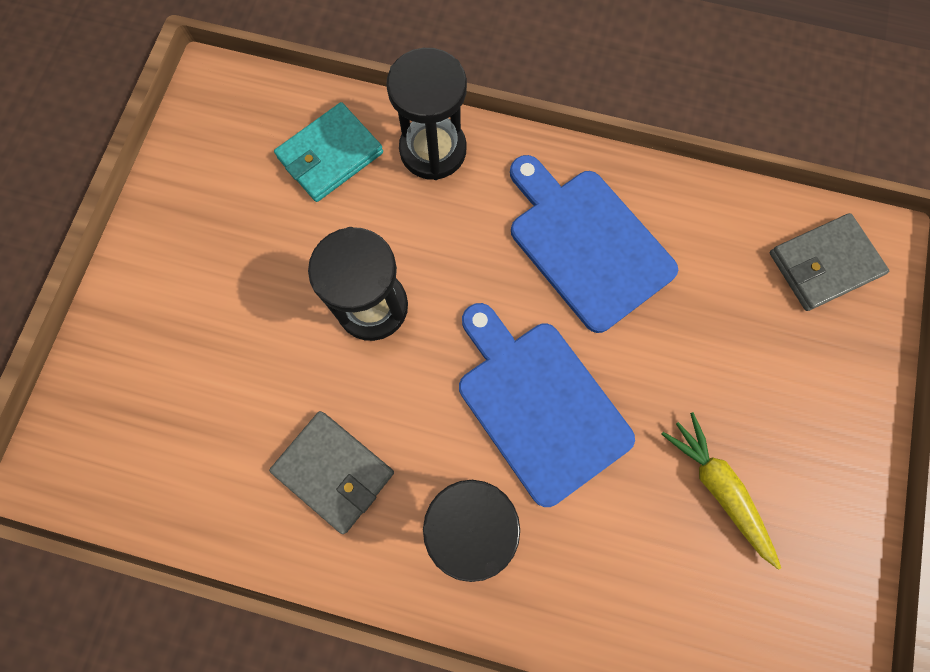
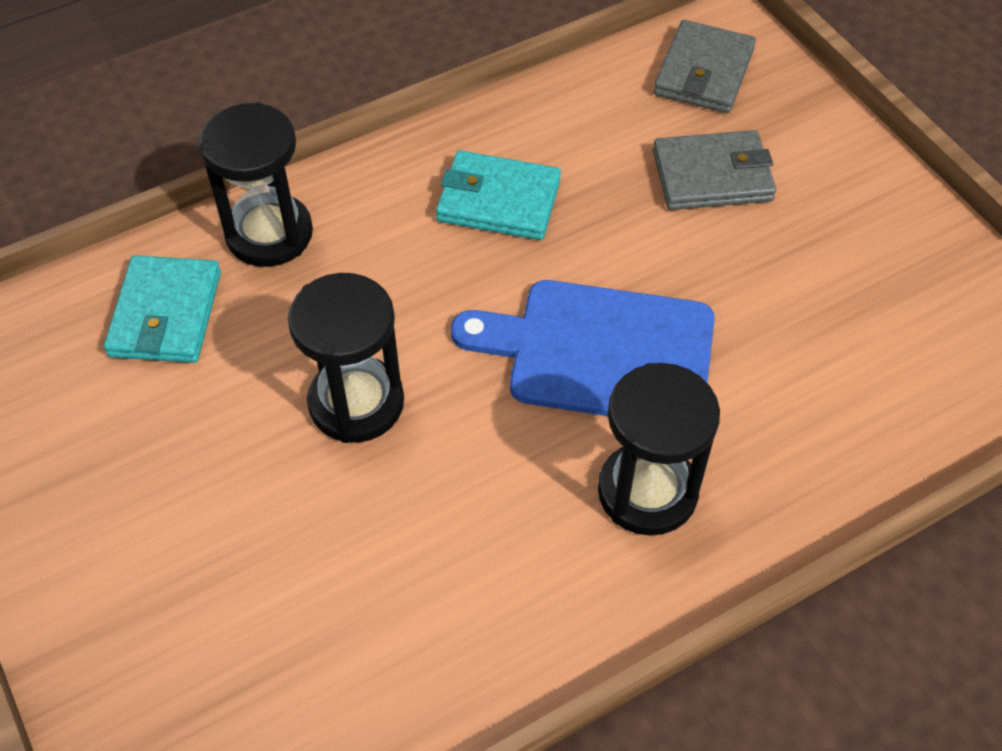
camera: 45 degrees left, 20 degrees down
(334, 471) = (478, 567): grey wallet -> grey wallet (712, 176)
(586, 244) = (498, 200): blue cutting board -> turquoise wallet
(718, 488) = (812, 289): yellow carrot -> none

